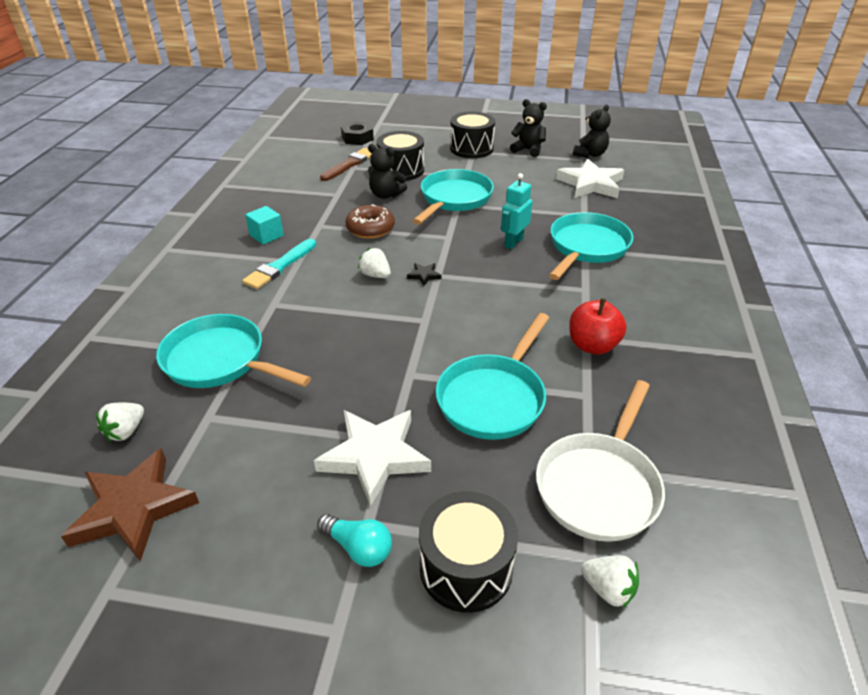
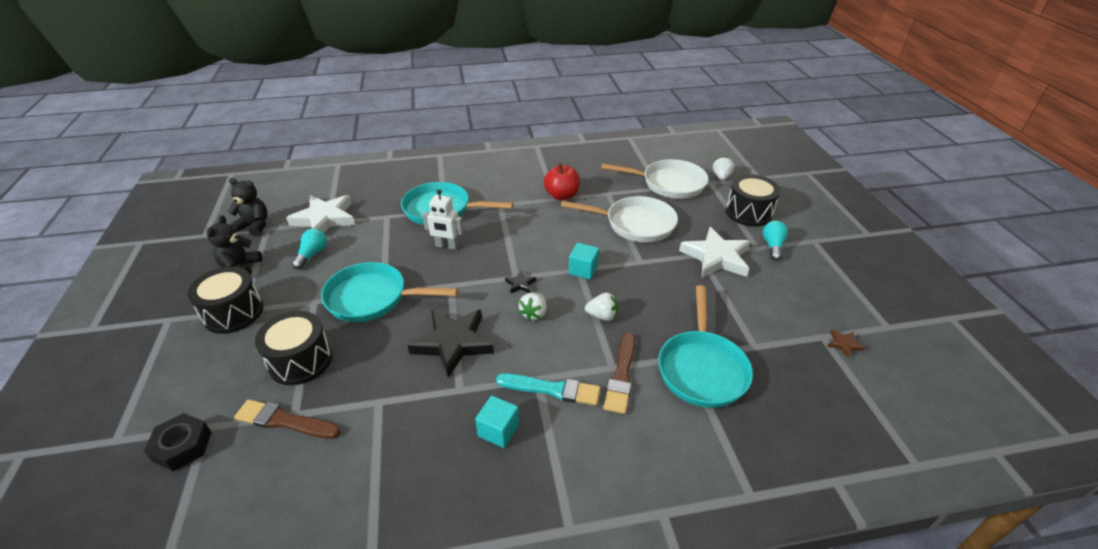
camera: 110 degrees left, 0 degrees up
(126, 431) = (806, 386): white strawberry -> white strawberry (602, 316)
(133, 508) = (844, 344): brown star -> brown star, size x0.42
(259, 306) = (621, 376): none -> brown brush
(370, 229) = (453, 343): brown donut -> black star
(386, 195) = (372, 355): black teddy bear -> none
(422, 323) = (583, 270): none -> turquoise cube
(493, 398) = (635, 224): turquoise pan -> white pan
(513, 242) = (447, 246): turquoise robot -> white robot
(532, 177) = (312, 254): none -> turquoise light bulb

